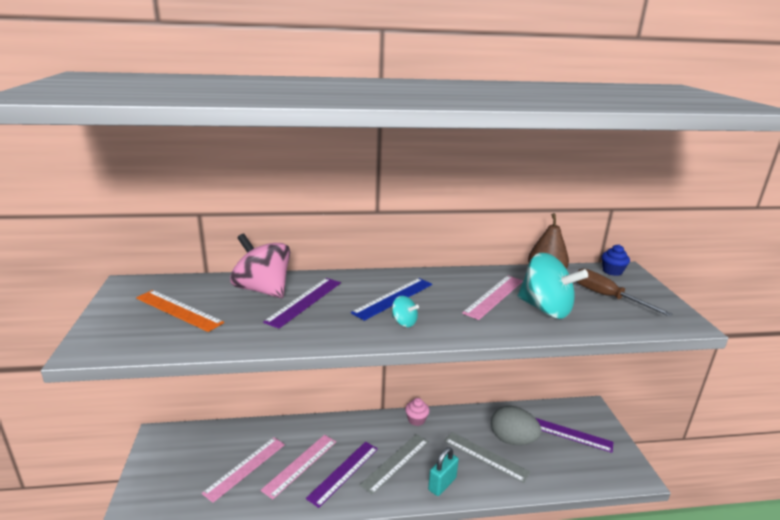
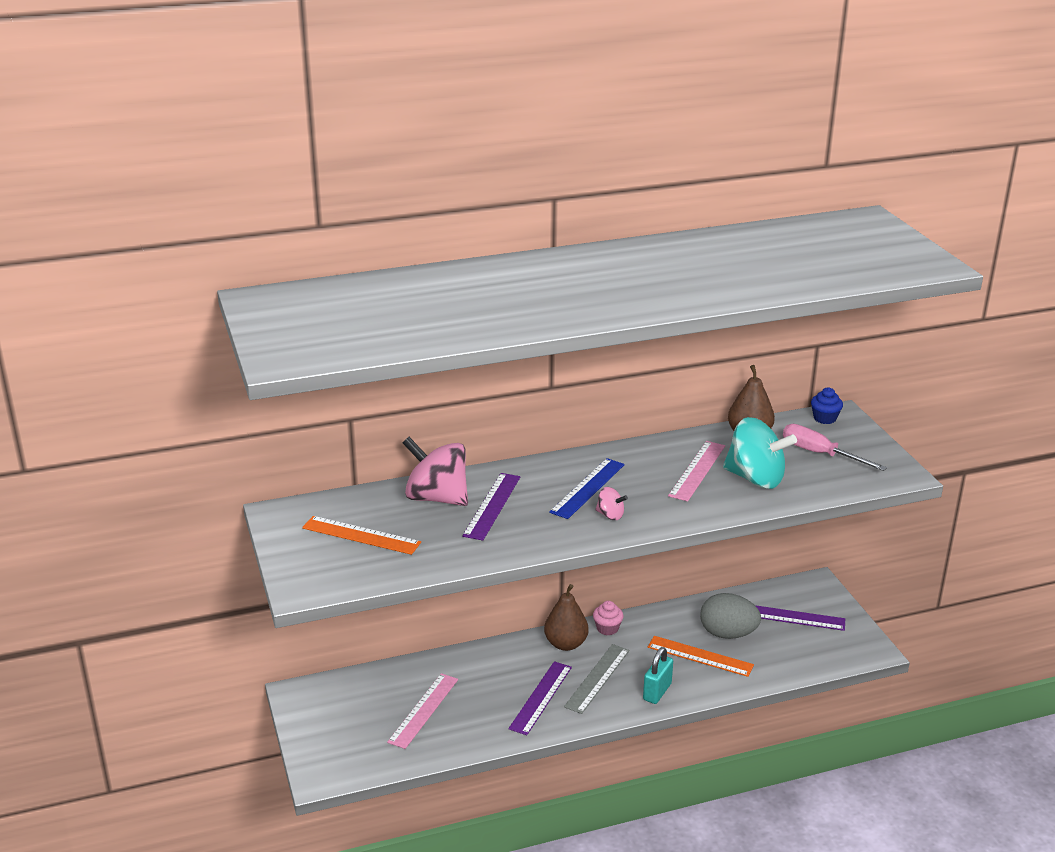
camera: 10 degrees left, 5 degrees up
(300, 465) = (486, 697): pink ruler -> none
(380, 428) = (566, 644): none -> brown pear
(404, 322) = (610, 515): turquoise spinning top -> pink spinning top
(486, 456) = (700, 656): grey ruler -> orange ruler
(607, 297) = (820, 454): brown screwdriver -> pink screwdriver

